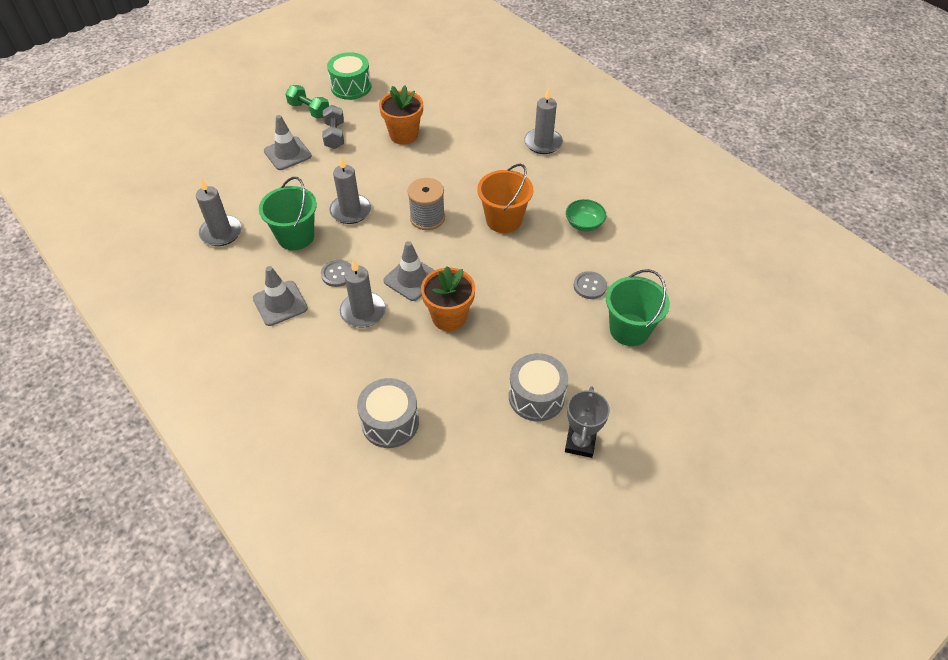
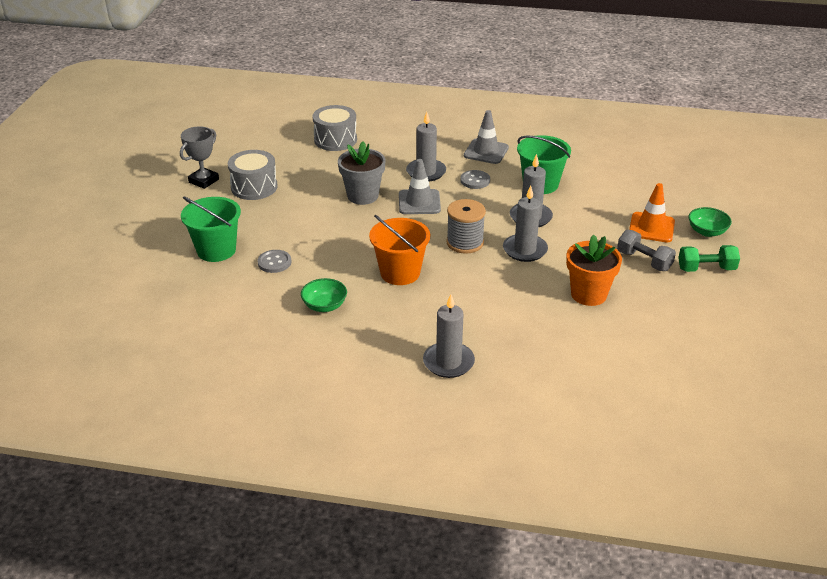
camera: 140 degrees right, 15 degrees down
(221, 232) = (593, 162): grey candle -> grey candle (525, 250)
(261, 130) = (707, 231): none -> green bowl
(287, 153) = (651, 227): grey traffic cone -> orange traffic cone
(351, 87) = (716, 312): green drum -> none
(449, 317) = (362, 196): orange flower pot -> grey flower pot
(580, 443) = (204, 181): grey trophy -> grey trophy turned 60 degrees clockwise

